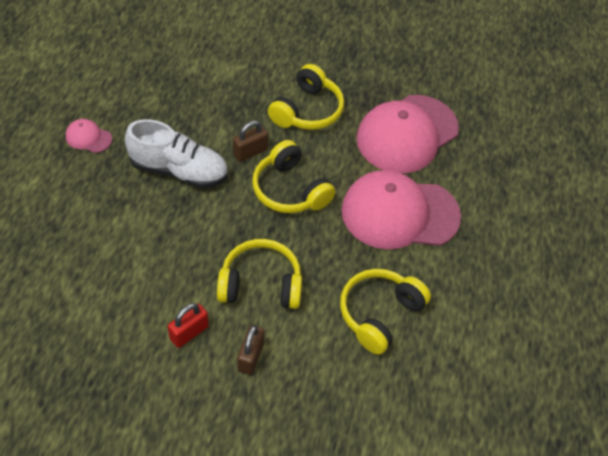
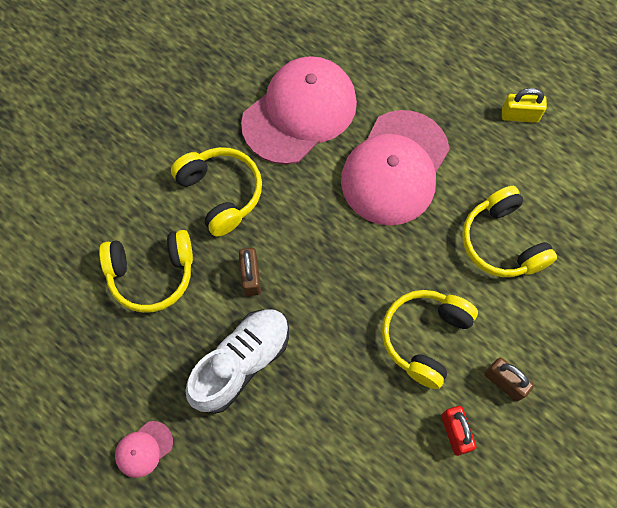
camera: 60 degrees left, 15 degrees up
(290, 190) = (320, 258): yellow headphones -> yellow headphones (151, 274)
(407, 134) = (299, 112): pink cap -> pink cap turned 120 degrees counterclockwise
(511, 289) = (519, 115): none -> yellow padlock

